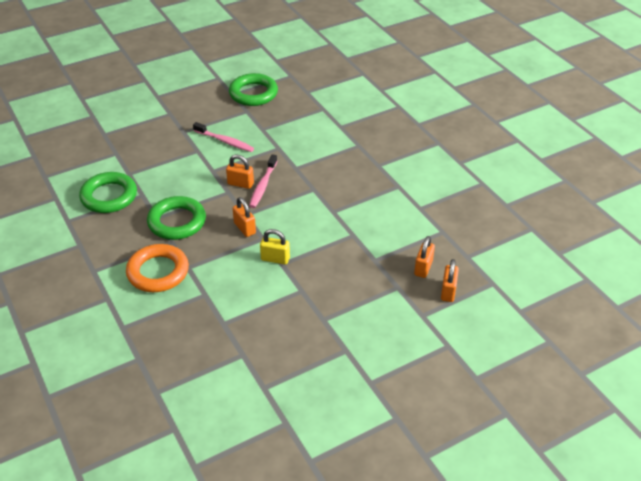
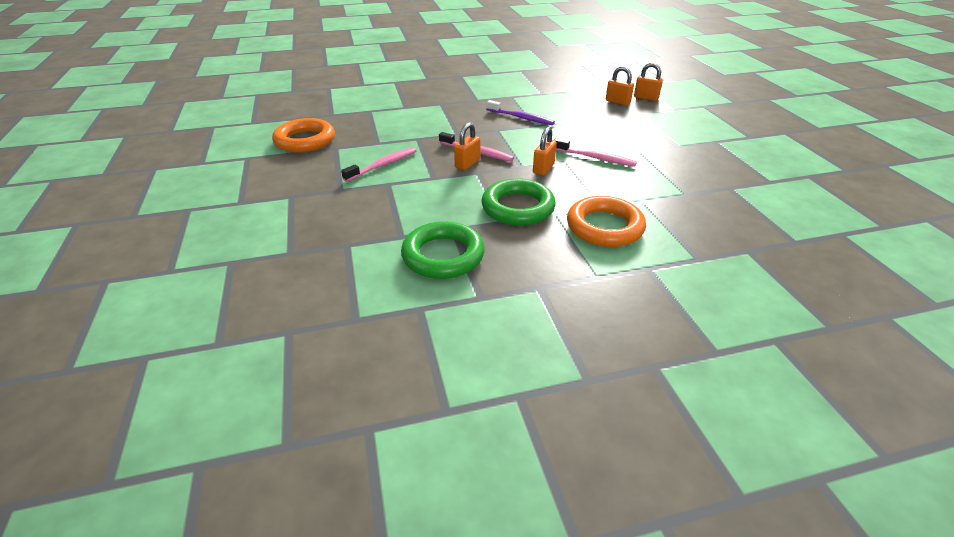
camera: 75 degrees left, 5 degrees down
(245, 228) = (543, 168): orange padlock -> orange padlock turned 45 degrees counterclockwise
(253, 93) = (305, 140): green ring -> orange ring
(275, 259) = (595, 158): yellow padlock -> pink toothbrush
(346, 201) = (521, 118): none -> purple toothbrush

